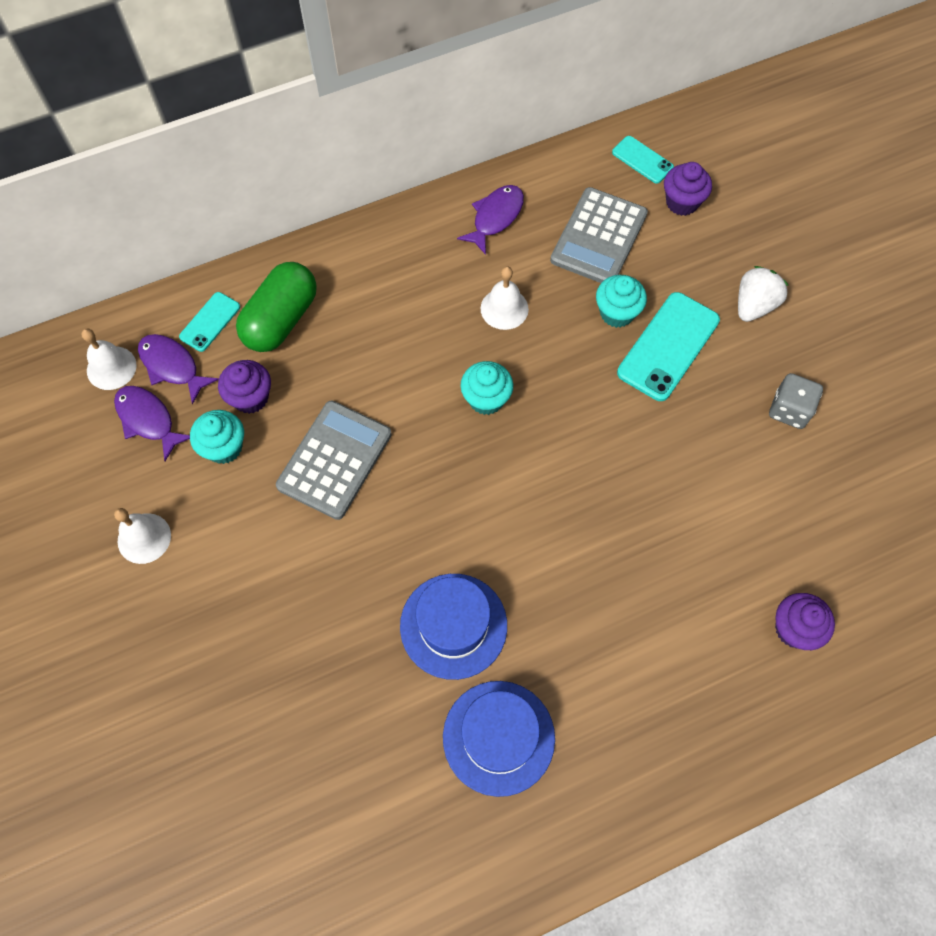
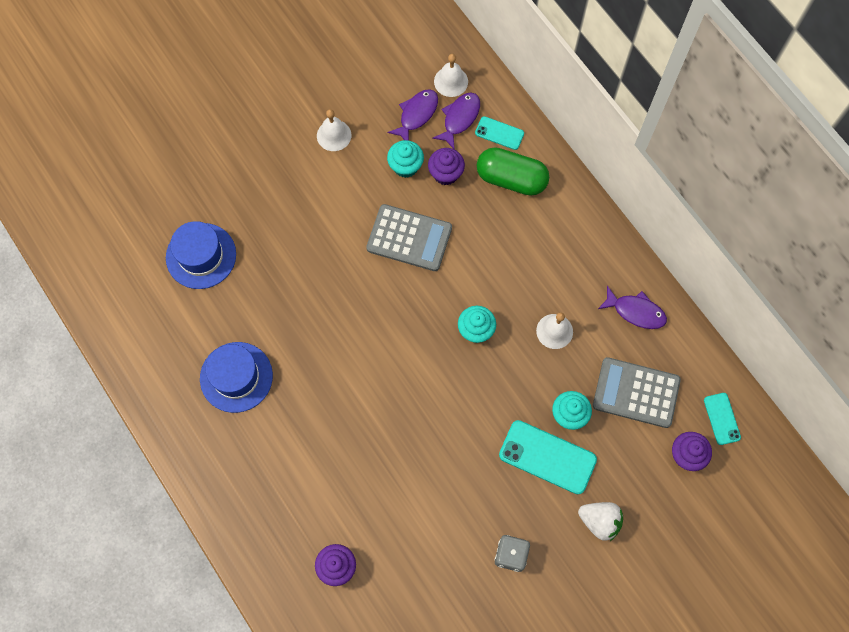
camera: 80 degrees right, 5 degrees up
(453, 625) = (305, 336): blue hat -> blue hat (201, 256)
(642, 160) = (722, 418): turquoise phone -> turquoise phone turned 45 degrees counterclockwise

